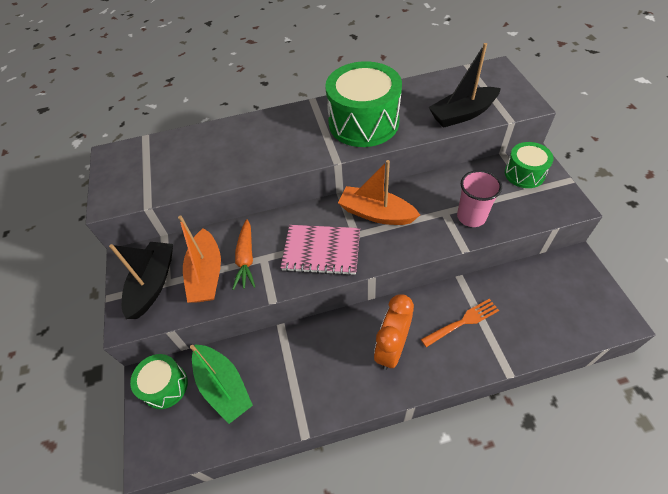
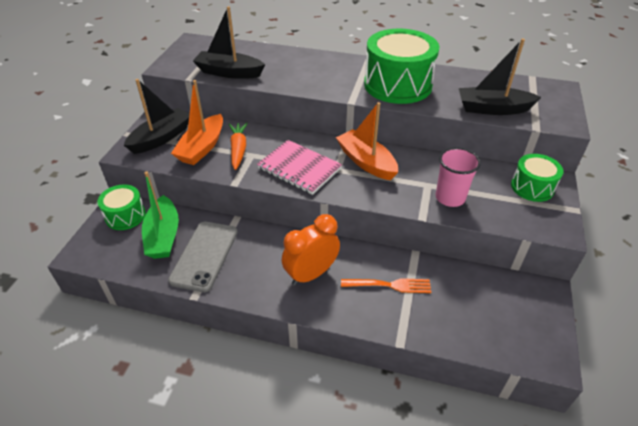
camera: 25 degrees right, 10 degrees down
(186, 179) = (229, 72): none -> black boat
(246, 258) = (238, 150): orange carrot -> orange carrot turned 150 degrees clockwise
(281, 385) = (205, 255): none -> grey phone

